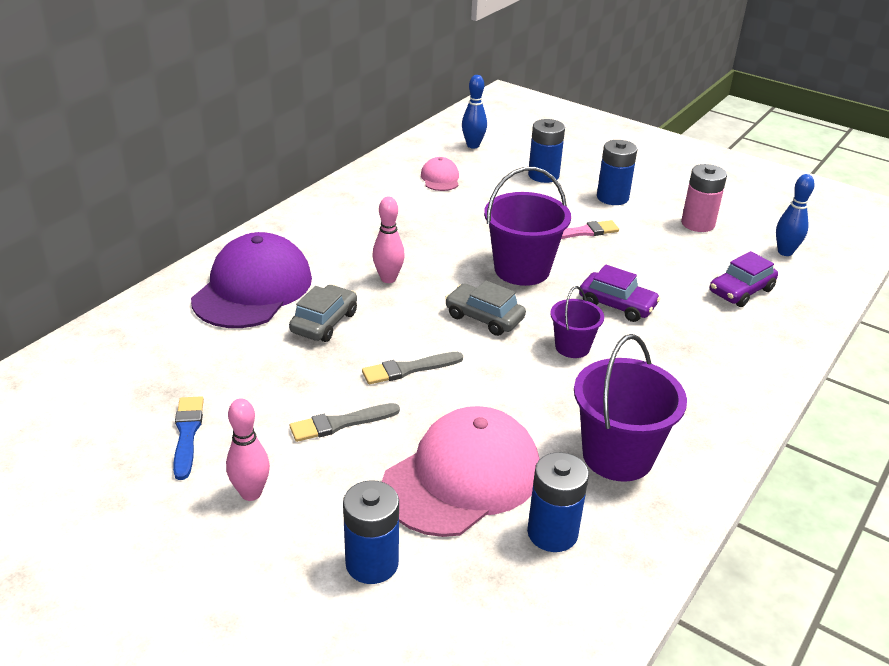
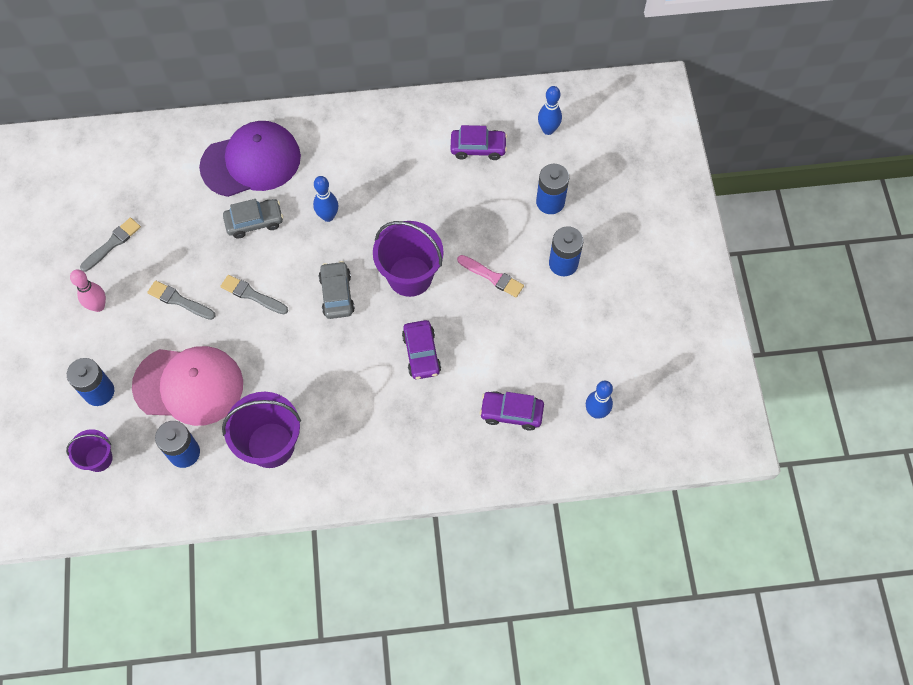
camera: 50 degrees right, 30 degrees up
(187, 434) = (112, 243): blue brush -> grey brush
(388, 279) = (328, 216): pink bowling pin -> blue bowling pin
(440, 178) = (478, 148): pink cap -> purple car
(572, 347) = (351, 359): purple bucket -> purple bucket (98, 458)
(697, 223) = (581, 337): pink battery -> none

